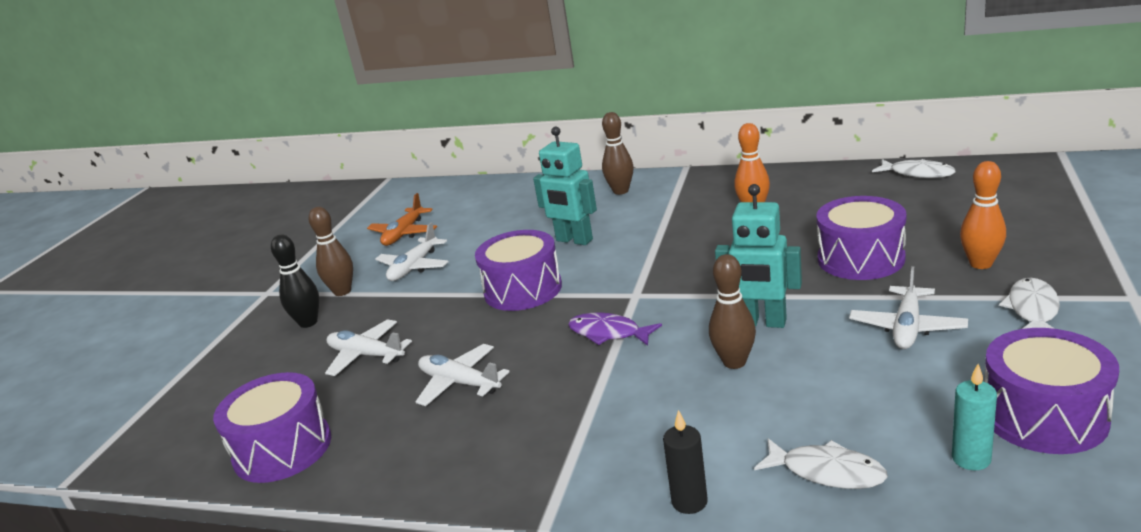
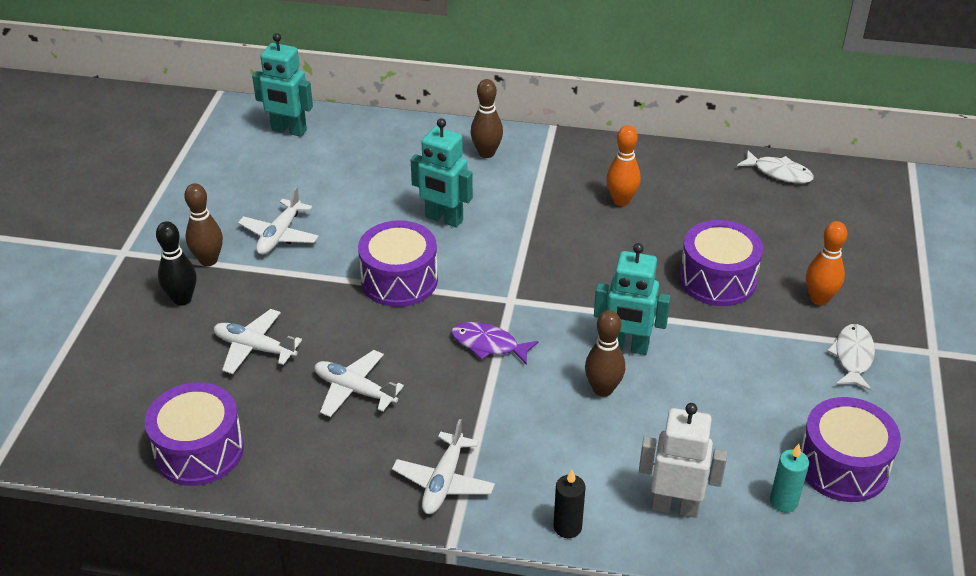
camera: 10 degrees left, 15 degrees up
(404, 233) = (258, 184): orange plane -> none
(441, 196) = (289, 130): none -> turquoise robot
(827, 472) = (675, 506): white fish -> white robot
(907, 327) = (750, 365): white plane -> white plane (444, 482)

